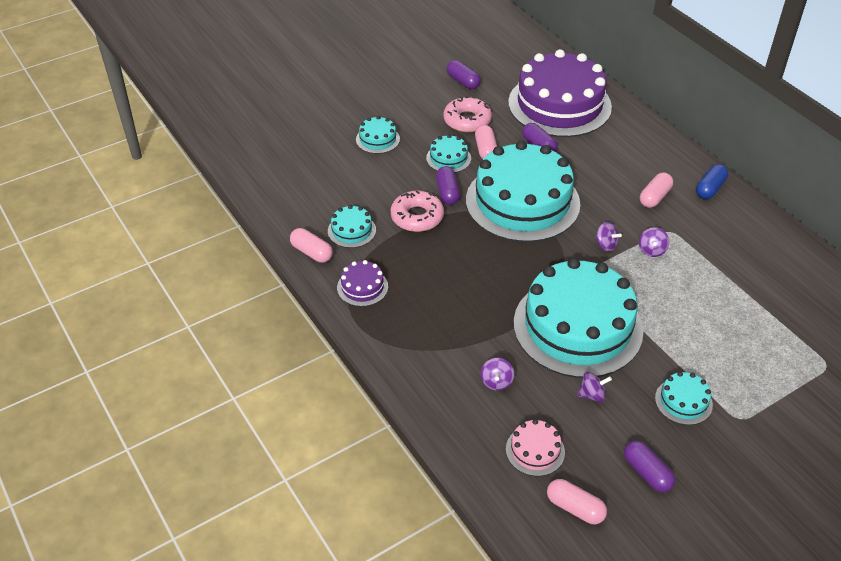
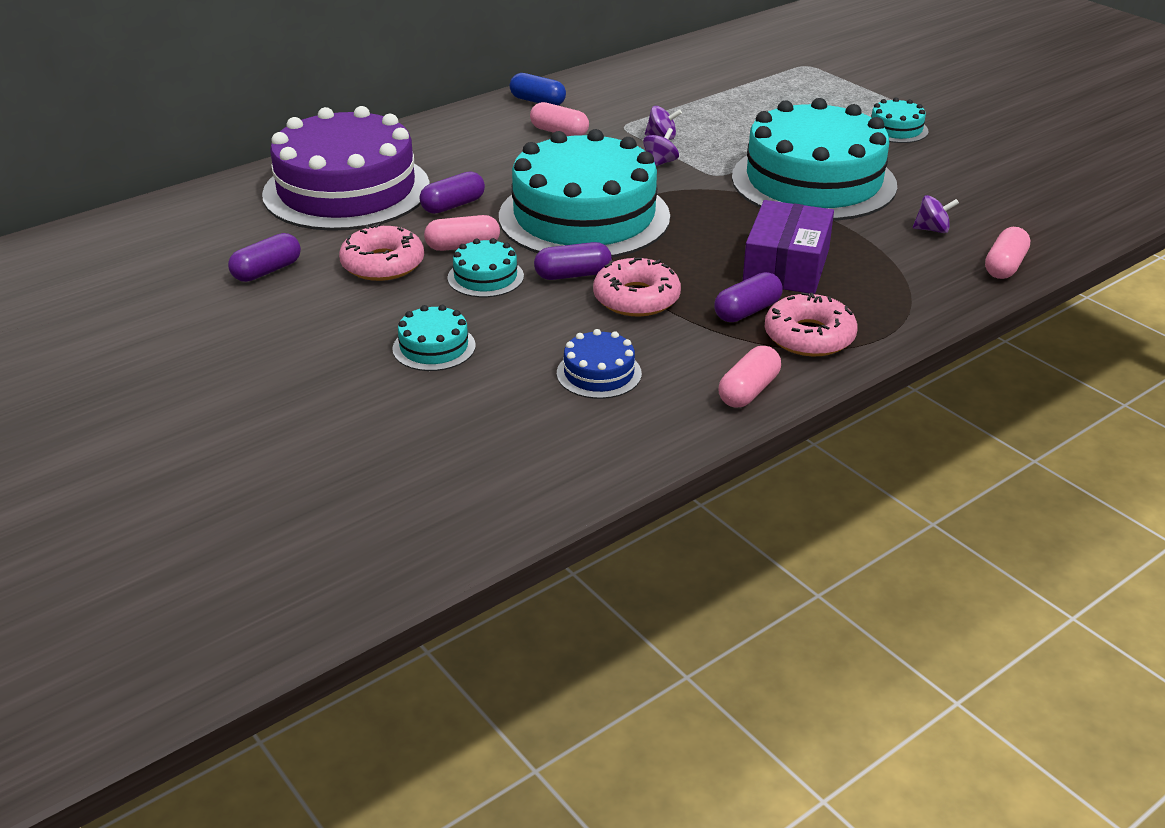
camera: 95 degrees left, 10 degrees down
(341, 196) = (599, 373): none -> blue cake
(351, 230) = (684, 356): turquoise cake -> none
(362, 287) = (809, 336): purple cake -> pink donut
(449, 290) = (786, 266): none -> purple box
(535, 450) = (1019, 206): pink cake -> none
(575, 508) = (1078, 185): pink capsule -> pink capsule (1004, 266)
(592, 395) = (917, 174): purple spinning top -> none
(647, 473) = (1004, 149): purple capsule -> purple capsule (747, 311)

